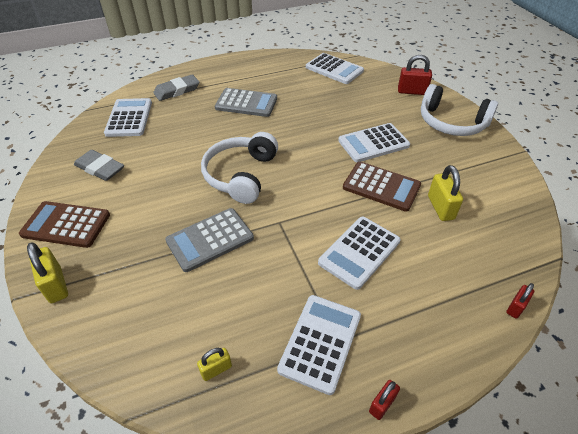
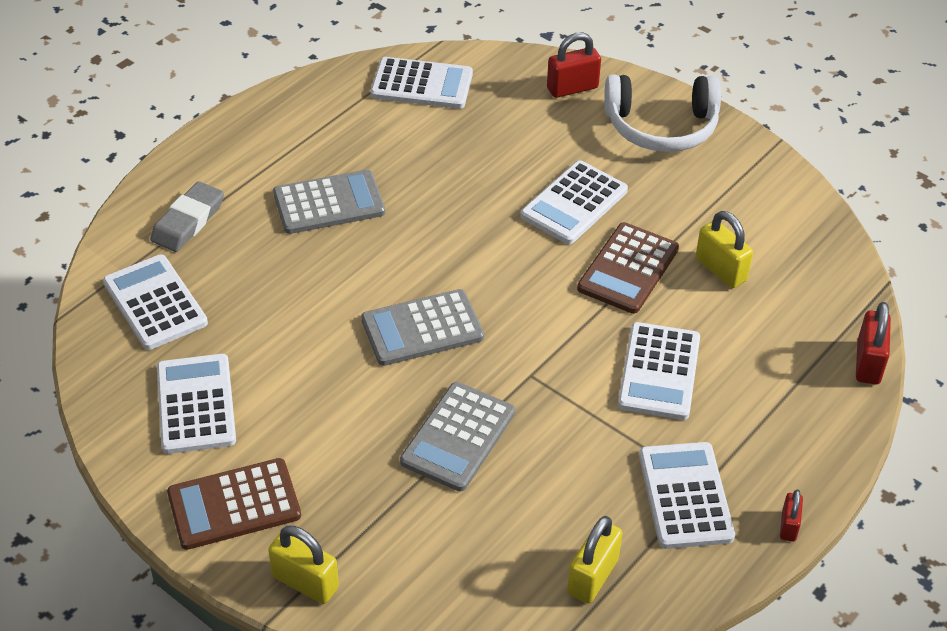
camera: 30 degrees left, 0 degrees up
(100, 168) = (195, 404): grey eraser -> white calculator
(216, 369) = (592, 576): yellow padlock -> yellow padlock, size x1.67
(240, 175) = (422, 329): white headphones -> grey calculator
(381, 186) = (628, 269): brown calculator -> brown calculator turned 120 degrees clockwise
(515, 307) = (868, 363): red padlock -> red padlock, size x1.67

